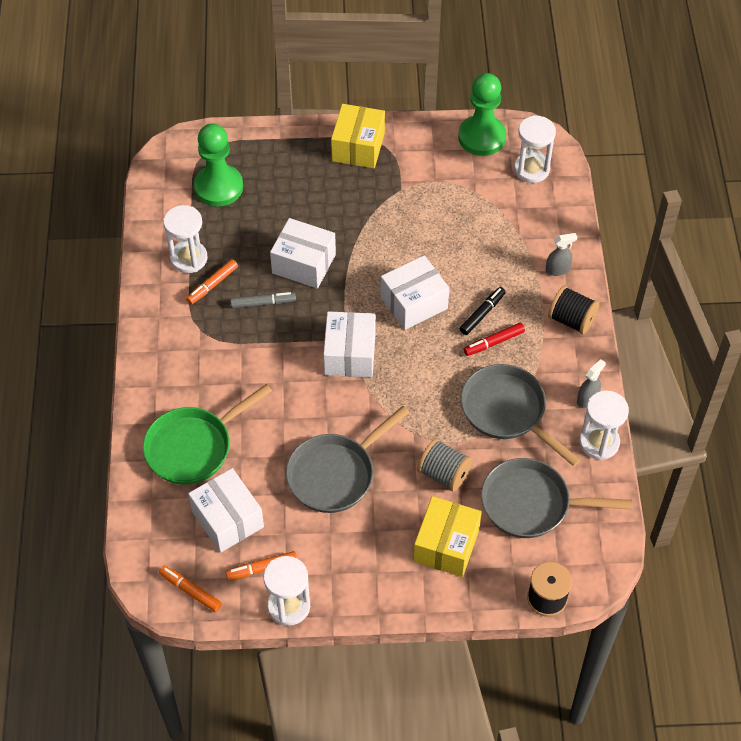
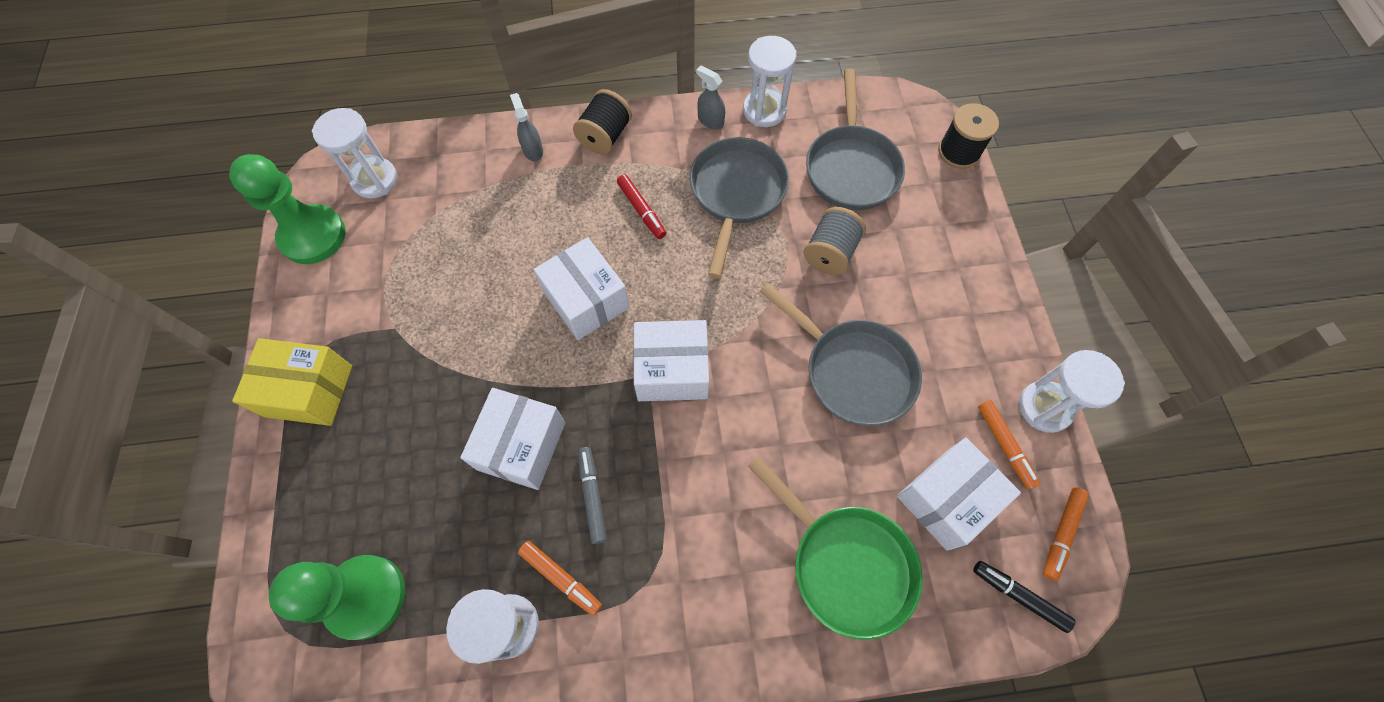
camera: 95 degrees left, 10 degrees up
(446, 545) = (921, 245): yellow box -> none
(482, 314) = (600, 224): black marker -> black marker (1019, 596)
(507, 411) = (736, 194): grey pan -> grey pan turned 150 degrees clockwise

